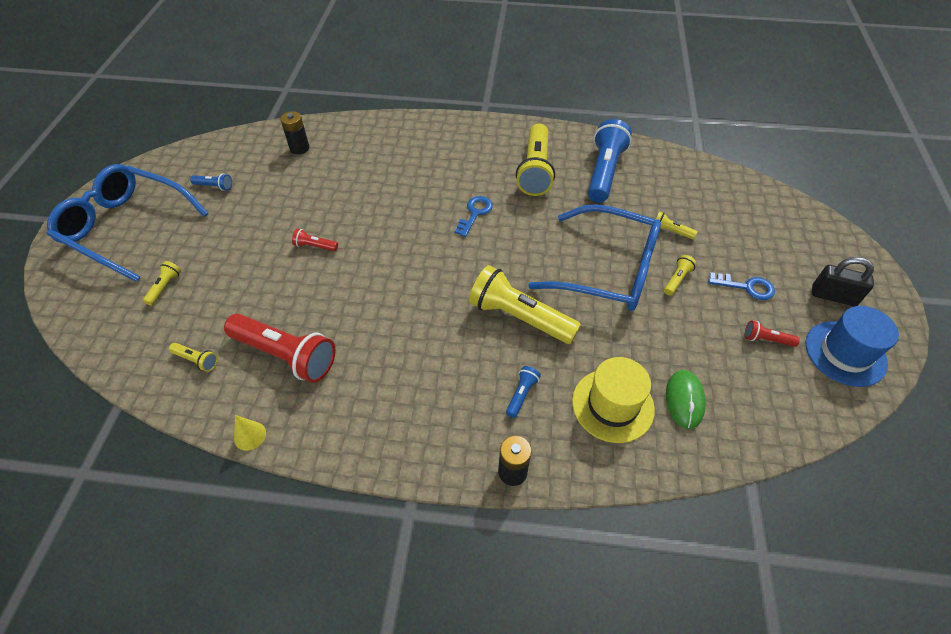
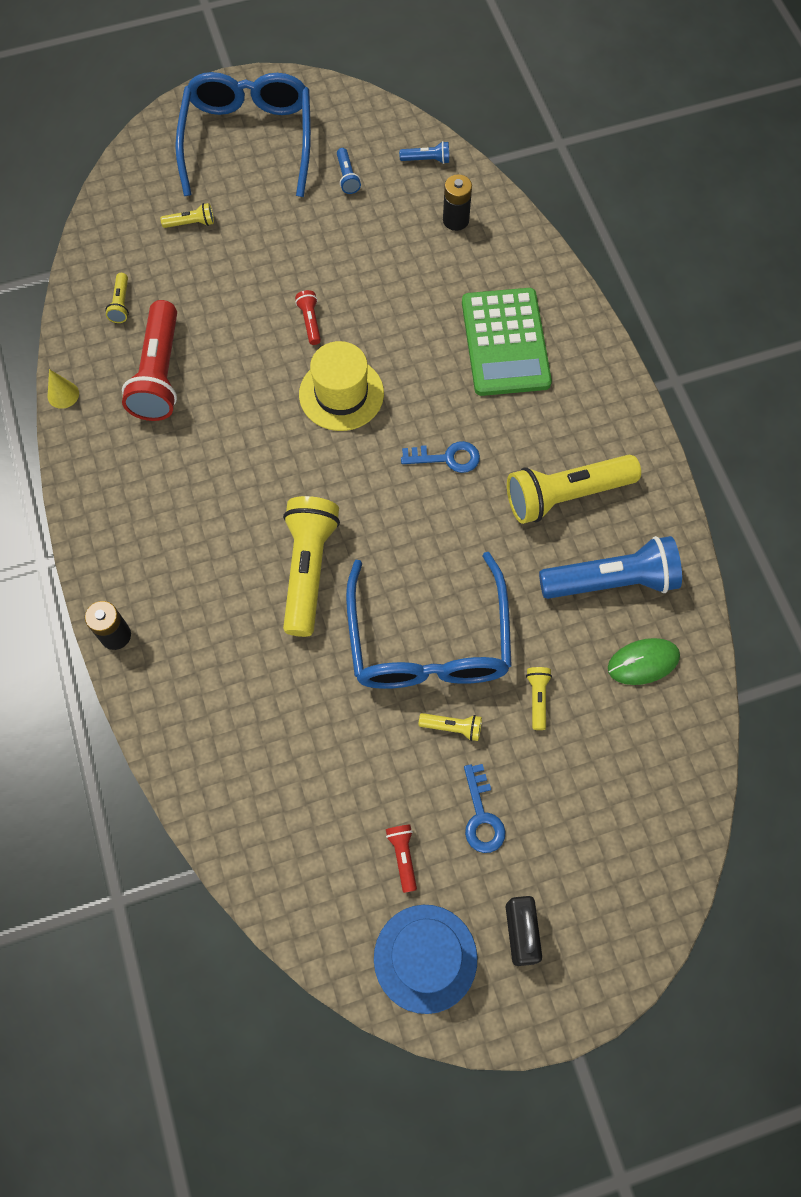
camera: 65 degrees right, 15 degrees up
(409, 158) = (505, 342): none -> green calculator
(521, 394) = (207, 610): blue flashlight -> blue flashlight (427, 160)
(612, 405) = (232, 706): yellow hat -> yellow hat (341, 394)
(684, 400) = (271, 779): green mouse -> green mouse (643, 662)

